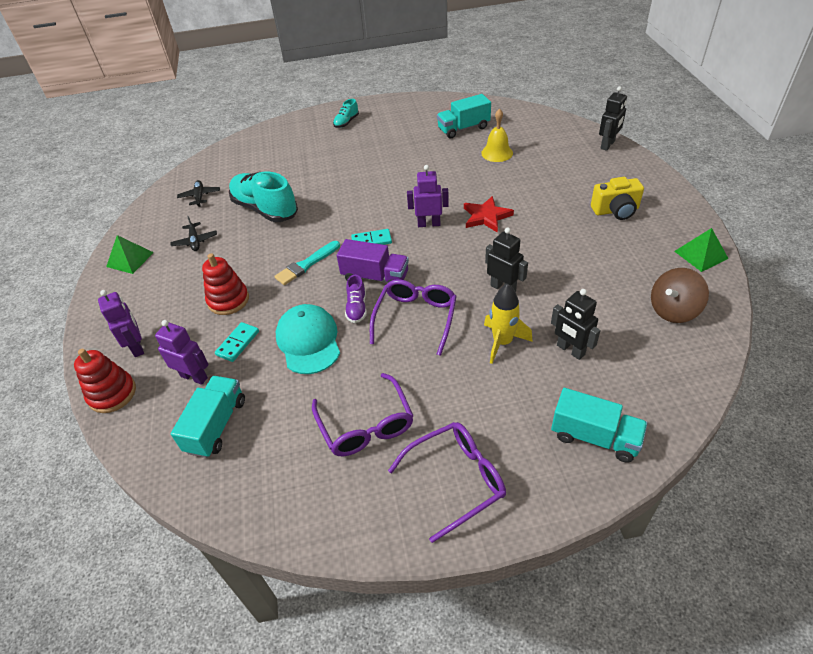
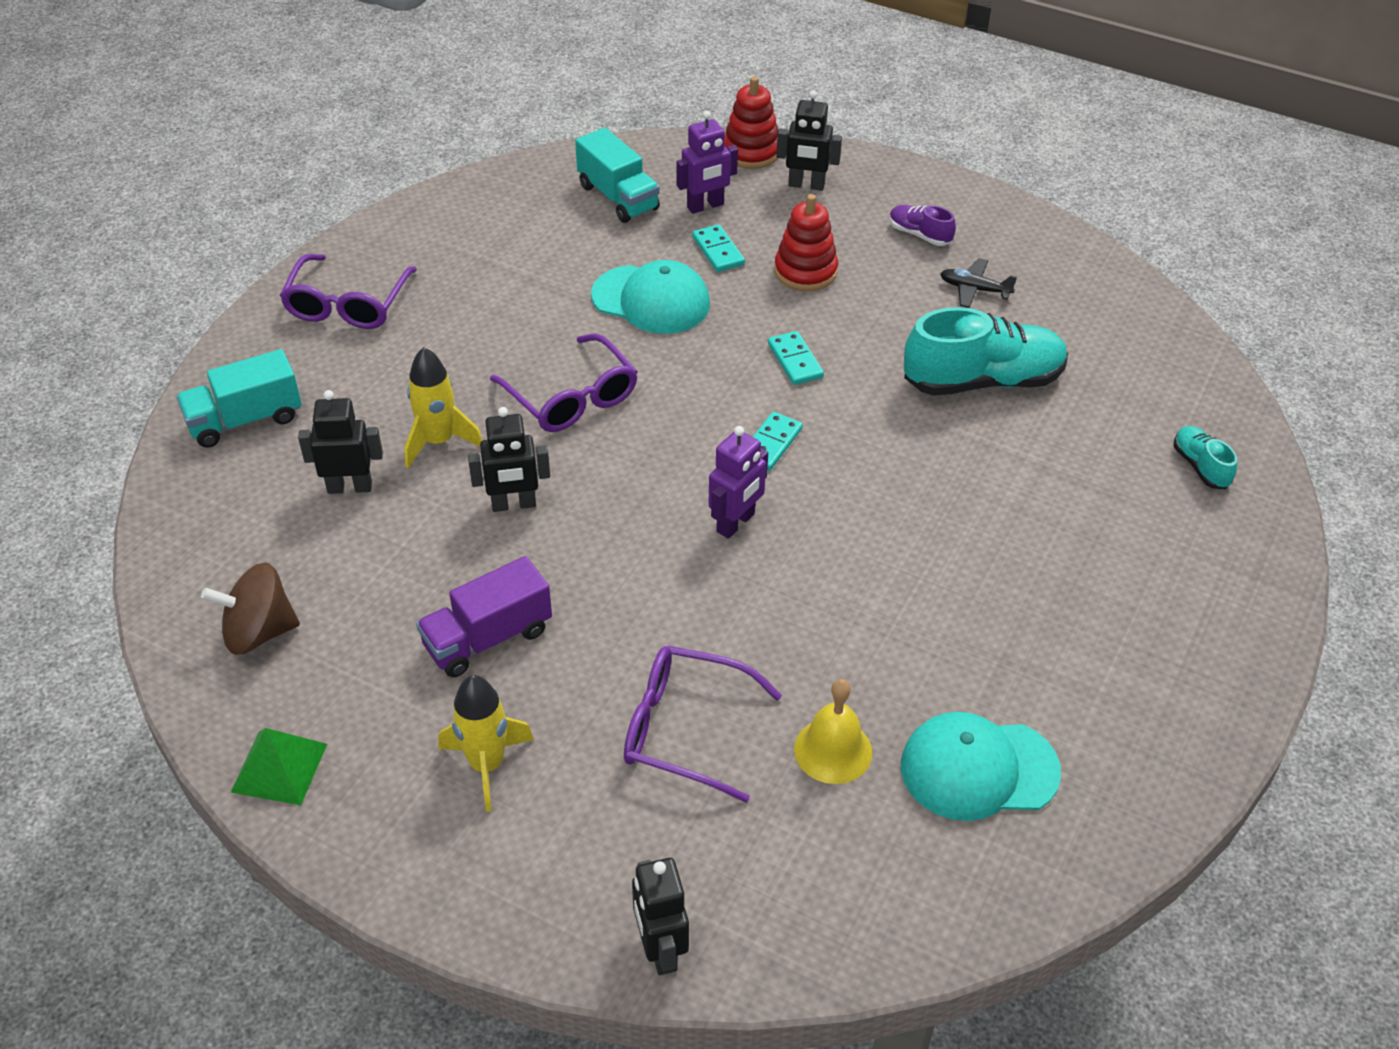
camera: 125 degrees right, 0 degrees up
(130, 259) = (996, 226): green pyramid -> none
(137, 347) = (806, 185): purple robot -> black robot
(200, 196) = (1098, 333): black plane -> none
(306, 264) = (795, 361): turquoise brush -> turquoise domino
(346, 122) = (1190, 613): turquoise shoe -> turquoise shoe (1200, 466)
(357, 308) = (654, 361): purple shoe -> purple shoe (919, 235)
(366, 425) = (483, 283): purple glasses -> purple glasses (685, 729)
(375, 277) = (690, 406): purple truck -> purple truck (488, 638)
(463, 128) = (978, 769): turquoise truck -> turquoise cap
(486, 216) = (673, 597): red star -> none
(615, 210) = (487, 765): yellow camera -> yellow rocket
(673, 310) = (259, 632): brown spinning top -> brown spinning top turned 105 degrees counterclockwise

